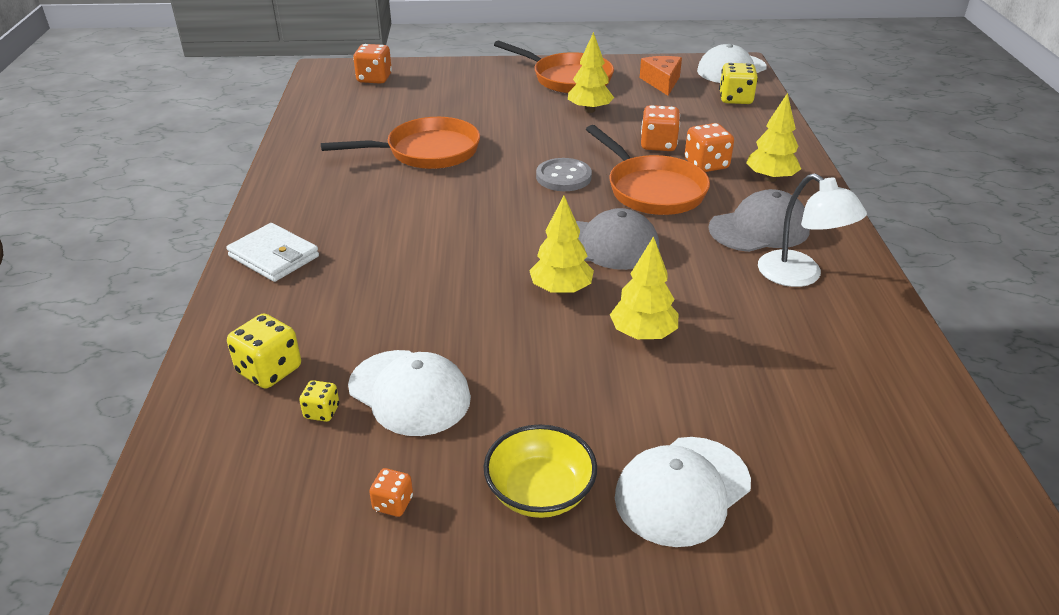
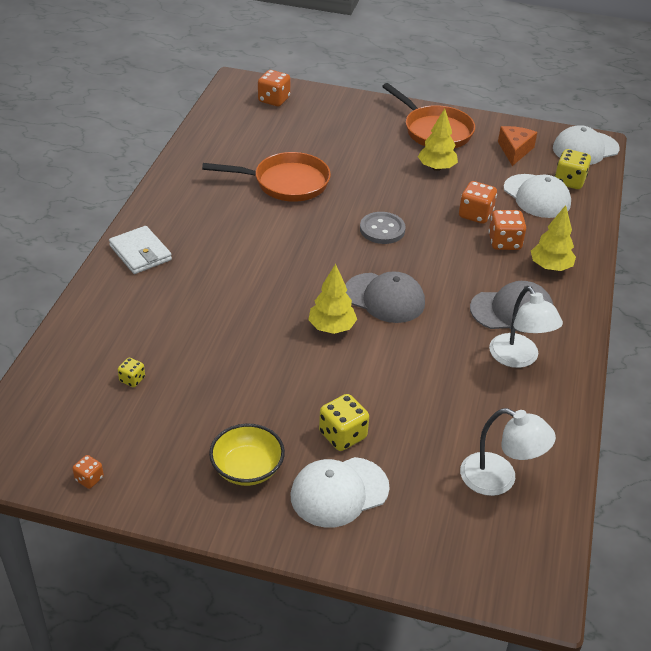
camera: 15 degrees right, 5 degrees up
(269, 370) = (109, 342): yellow dice -> yellow dice (342, 435)
(393, 503) = (154, 451): orange dice -> orange dice (89, 479)
(409, 392) = (193, 380): white cap -> white cap (536, 196)
(643, 334) = (373, 377): yellow tree -> none
(652, 190) = (447, 257): orange pan -> none
(872, 419) = (499, 479): none -> white lamp

